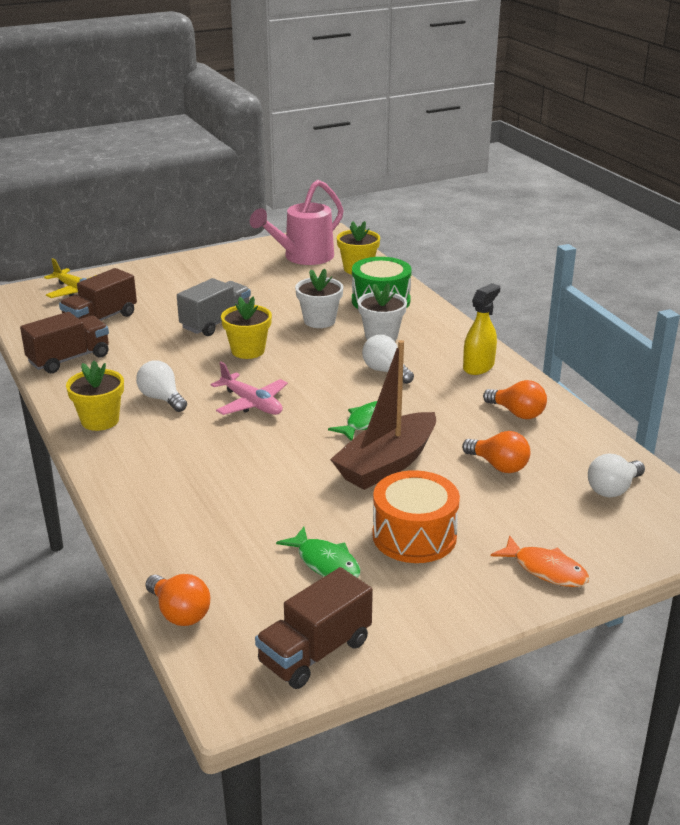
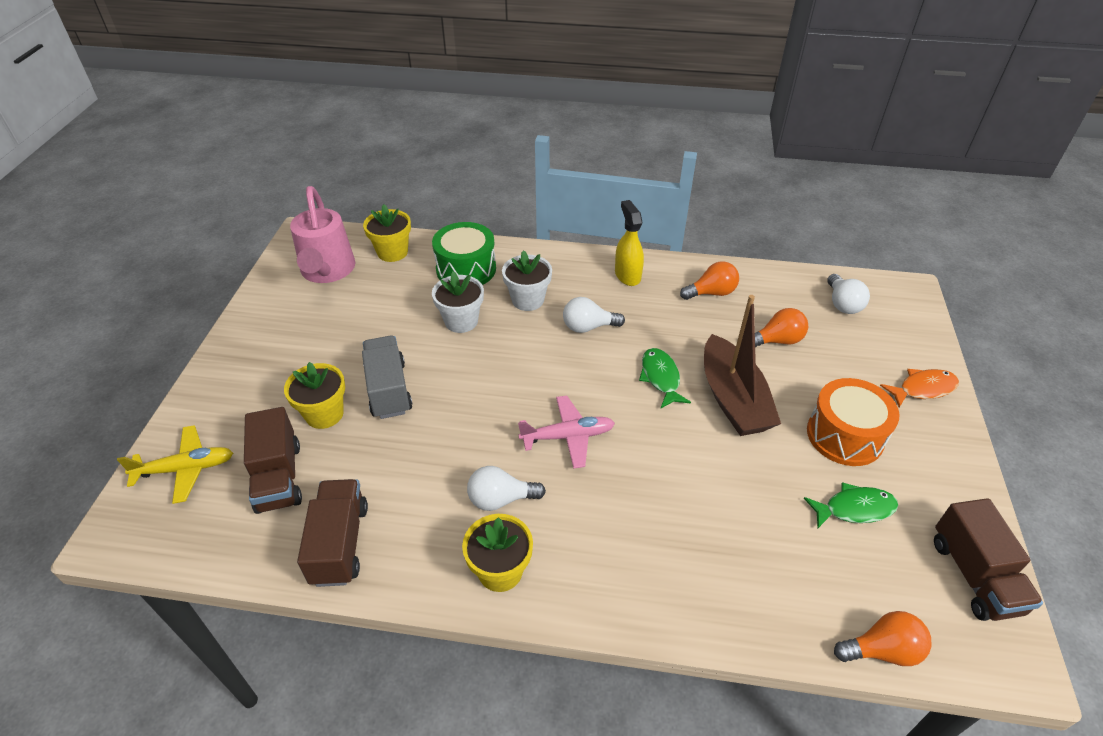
camera: 55 degrees left, 15 degrees up
(248, 351) = (468, 393): yellow flower pot -> yellow flower pot (324, 414)

